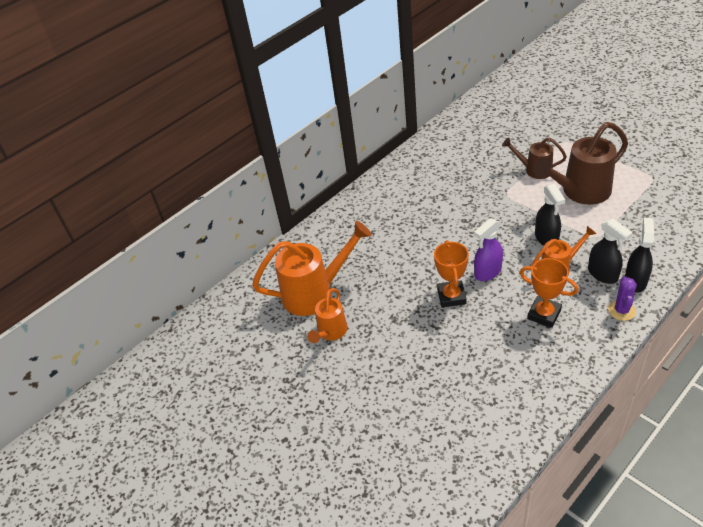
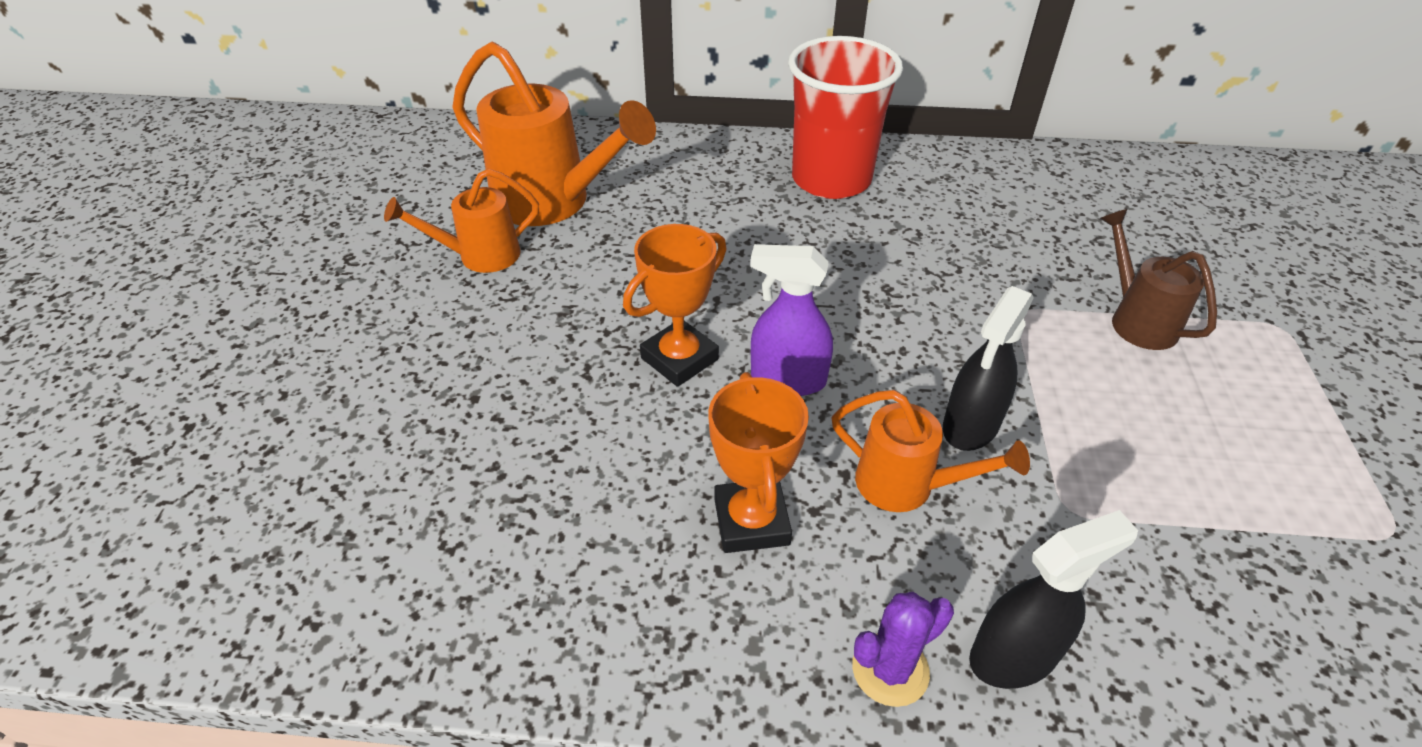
camera: 45 degrees right, 0 degrees up
(386, 200) = (831, 179): none -> red cup
(580, 192) = (1171, 420): brown watering can -> none
(603, 274) = (968, 576): black spray bottle -> none

